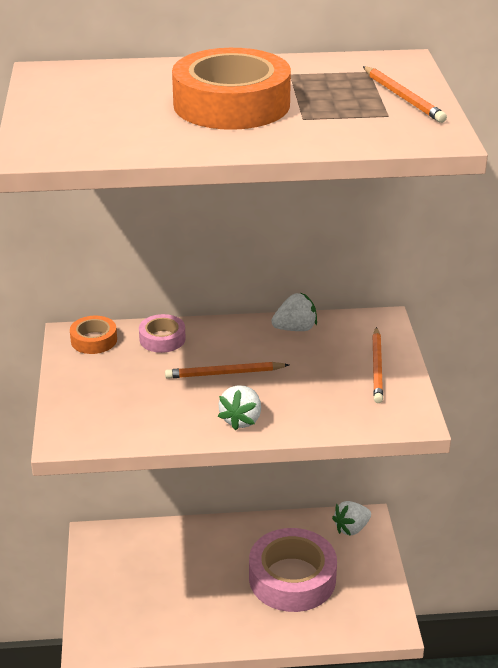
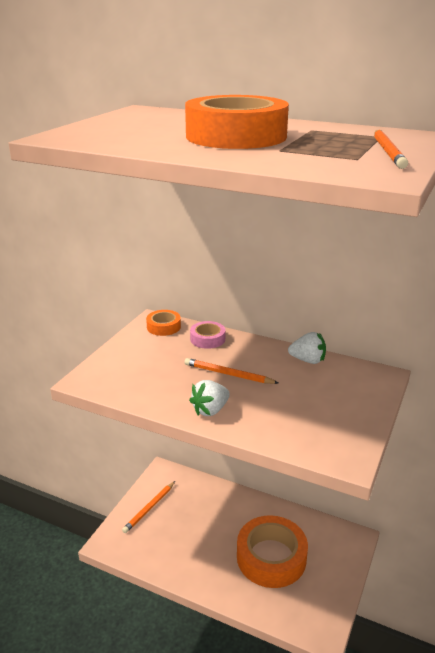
camera: 30 degrees right, 5 degrees down
(292, 578) = (271, 557): pink tape -> orange tape
(351, 528) = (339, 539): white strawberry -> none
(377, 367) = (349, 408): orange pencil -> orange pencil (149, 508)

